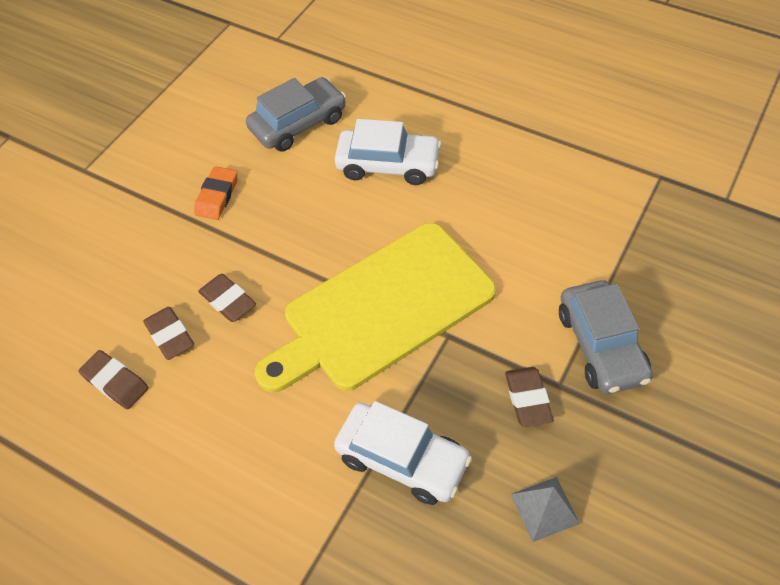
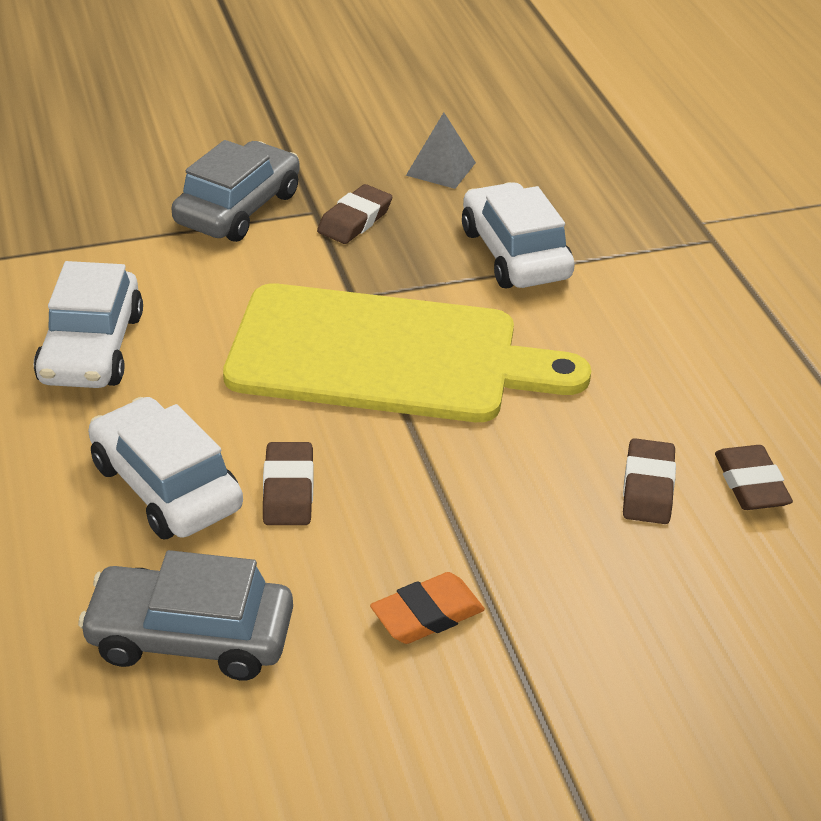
camera: 140 degrees left, 15 degrees down
(228, 301) = (544, 476): brown eraser -> brown eraser (288, 490)
(519, 196) = (92, 348): none -> white car

